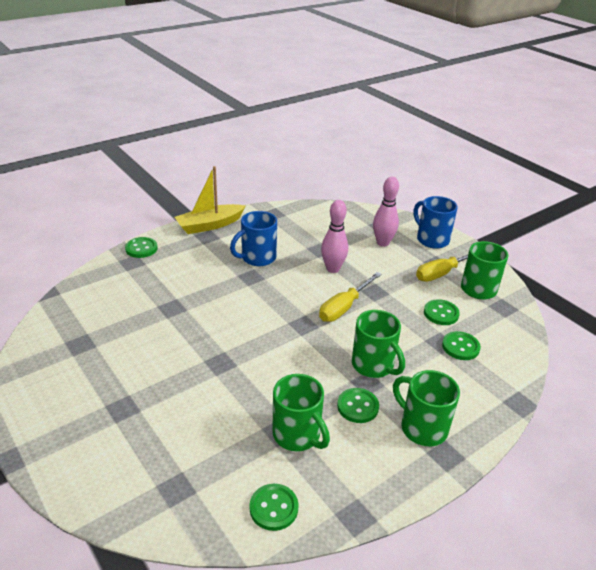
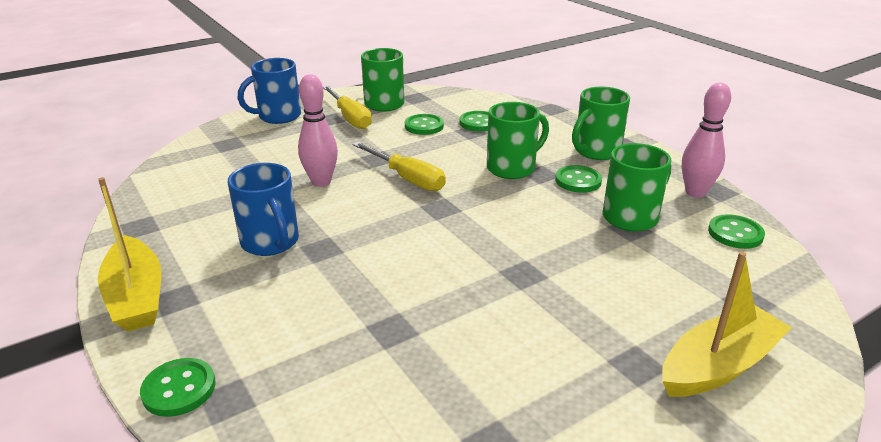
camera: 85 degrees left, 5 degrees down
(112, 450) = (719, 365): none -> yellow boat
(383, 243) = (272, 145): pink bowling pin -> pink bowling pin (695, 192)

